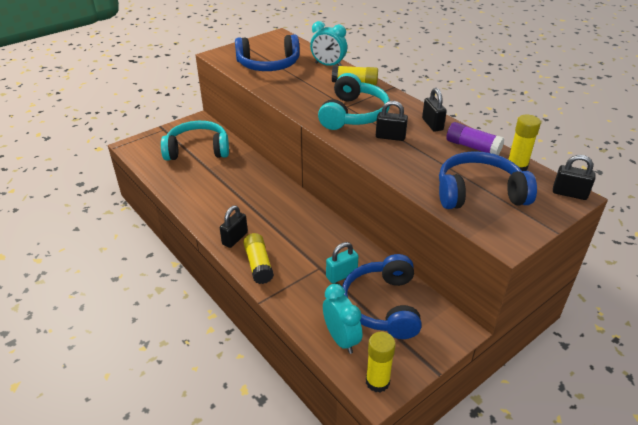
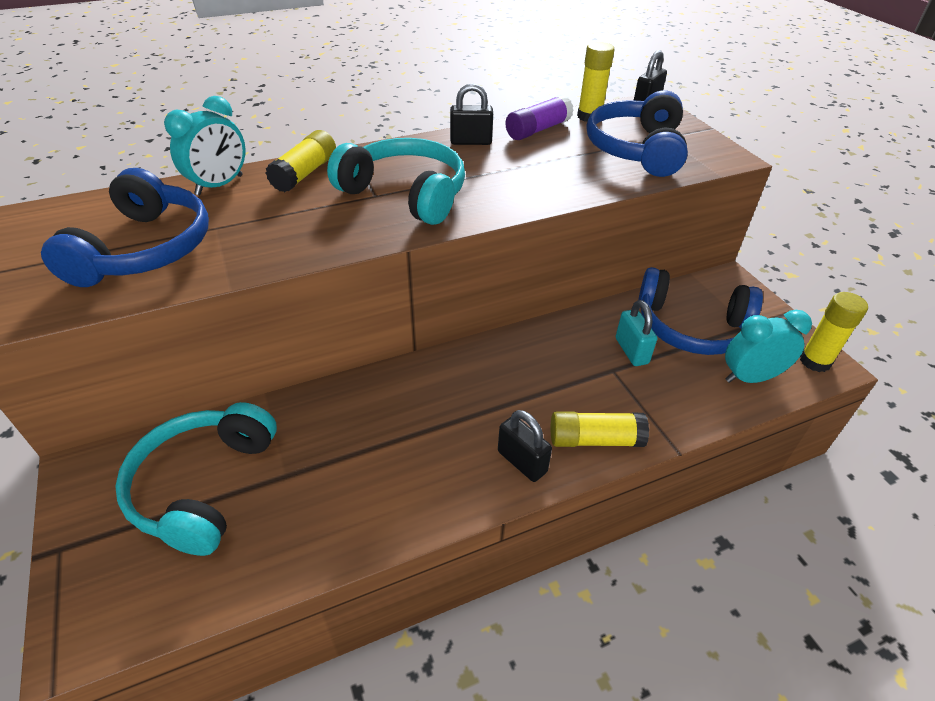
camera: 75 degrees left, 5 degrees up
(390, 137) = (487, 177): black padlock -> none

